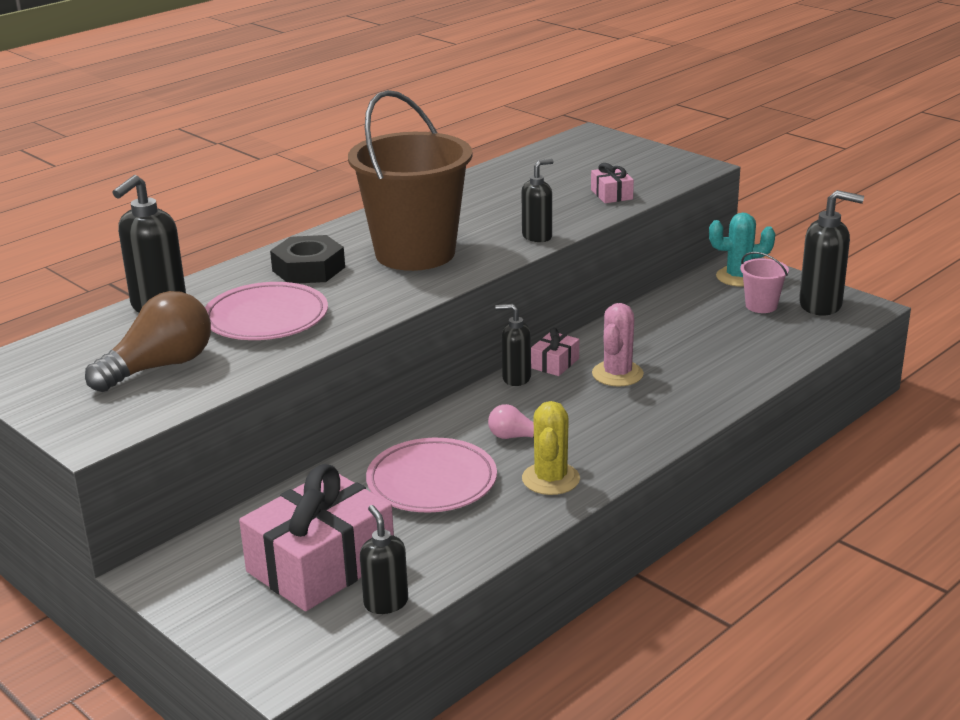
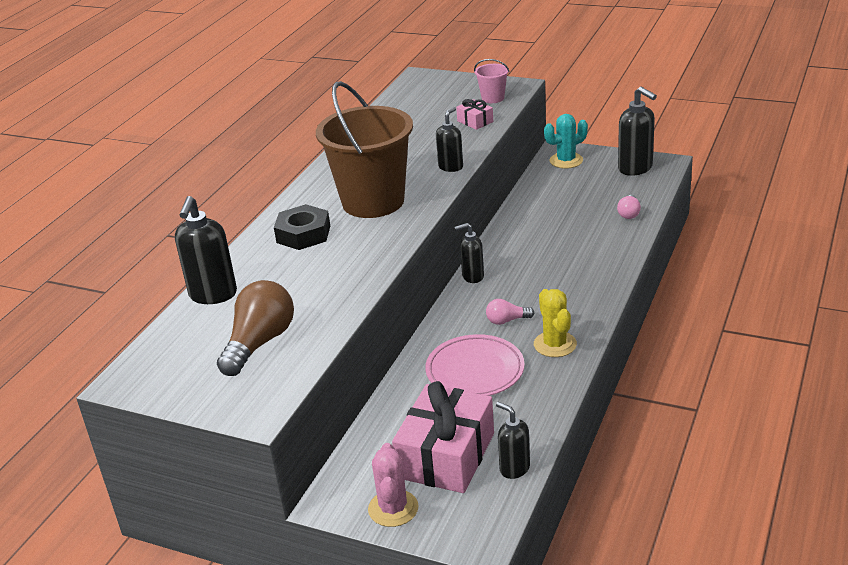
camera: 20 degrees left, 5 degrees up
(266, 318) = (307, 282): pink plate -> none
(554, 363) = (490, 258): pink gift -> none
(617, 374) = (540, 254): pink cactus -> pink cactus (393, 508)
(761, 306) = (597, 178): pink bucket -> pink bucket (493, 98)
(769, 355) = (629, 213): none -> pink light bulb
(821, 305) = (635, 168): black soap dispenser -> black soap dispenser turned 60 degrees clockwise

